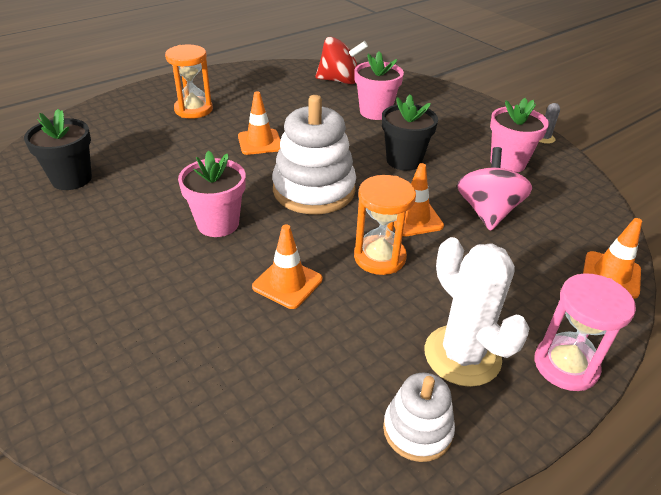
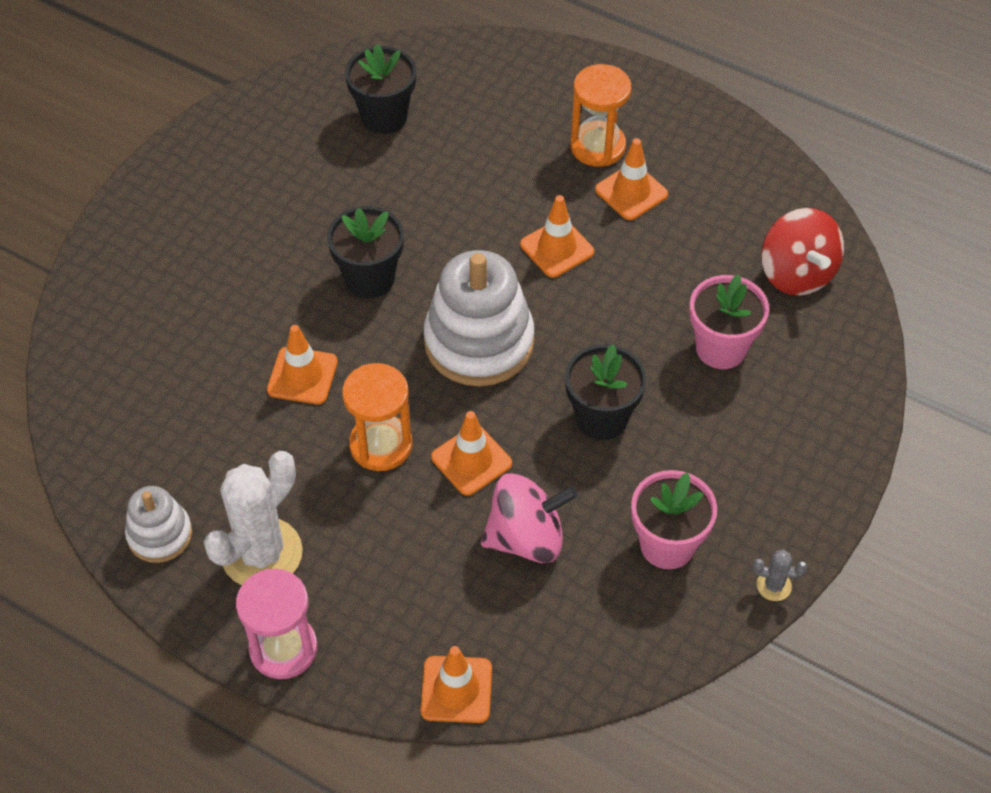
camera: 70 degrees right, 15 degrees up
(218, 224) = (369, 278): pink flower pot -> black flower pot
(240, 108) = (631, 192): none -> orange traffic cone

